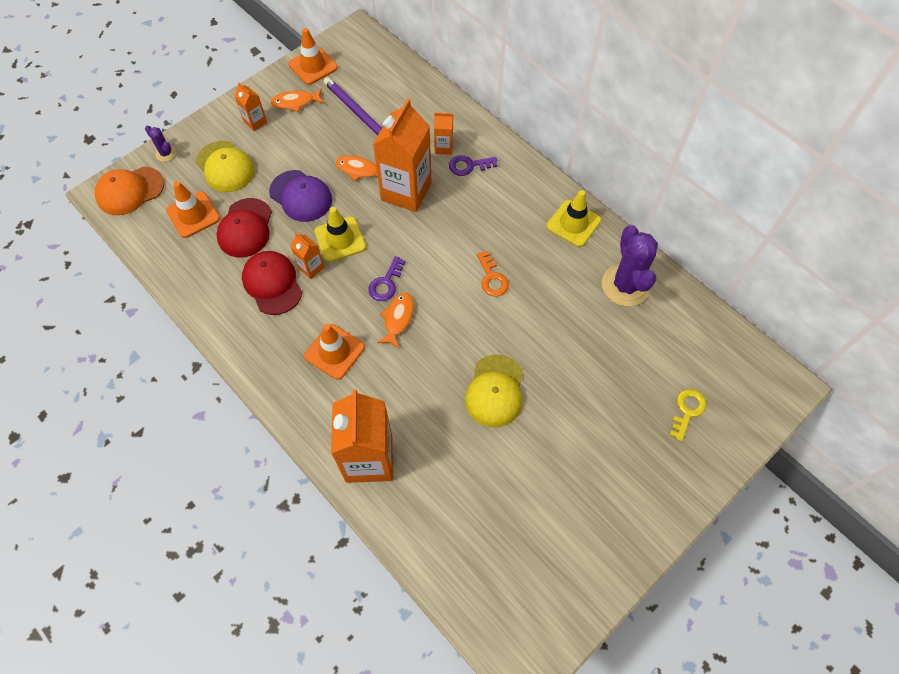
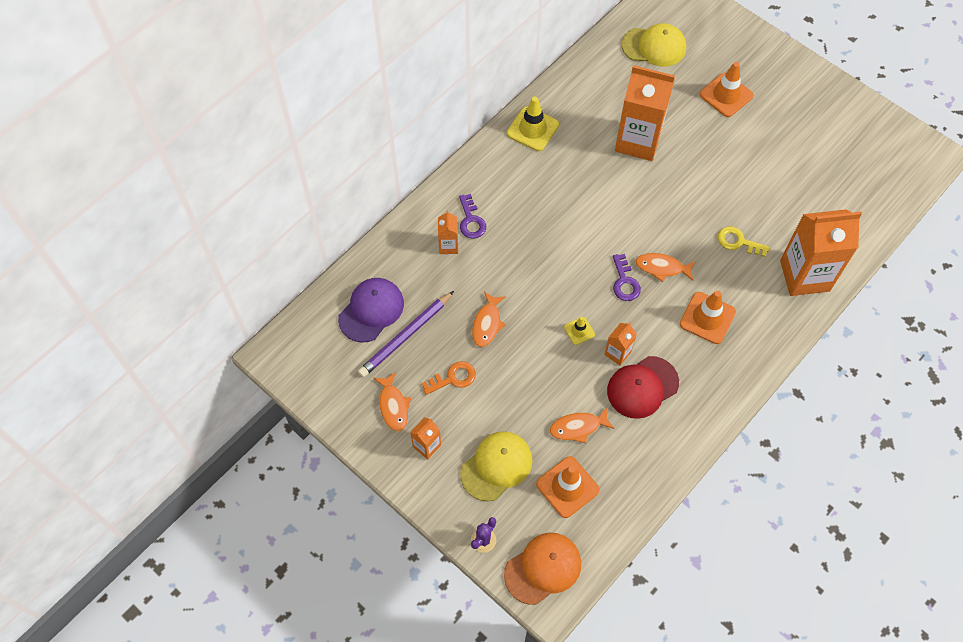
camera: 95 degrees left, 0 degrees up
(130, 191) = (543, 568): orange cap -> orange cap turned 90 degrees counterclockwise
(245, 228) = (578, 427): red cap -> orange fish
(301, 196) = (528, 378): purple cap -> purple cap (371, 310)
(313, 66) = (334, 395): orange traffic cone -> orange traffic cone (726, 95)
(340, 239) = (579, 331): yellow traffic cone -> yellow traffic cone, size x0.54
(386, 283) = (624, 282): purple key -> purple key turned 60 degrees clockwise
(406, 191) = (511, 275): orange carton -> orange carton (638, 141)
(492, 278) = (604, 193): orange key -> orange key (453, 378)
(495, 391) = (719, 184): yellow cap -> yellow cap (654, 46)
(625, 285) = (595, 89): purple cactus -> none
(687, 410) = (708, 50): yellow key -> yellow key (738, 242)

